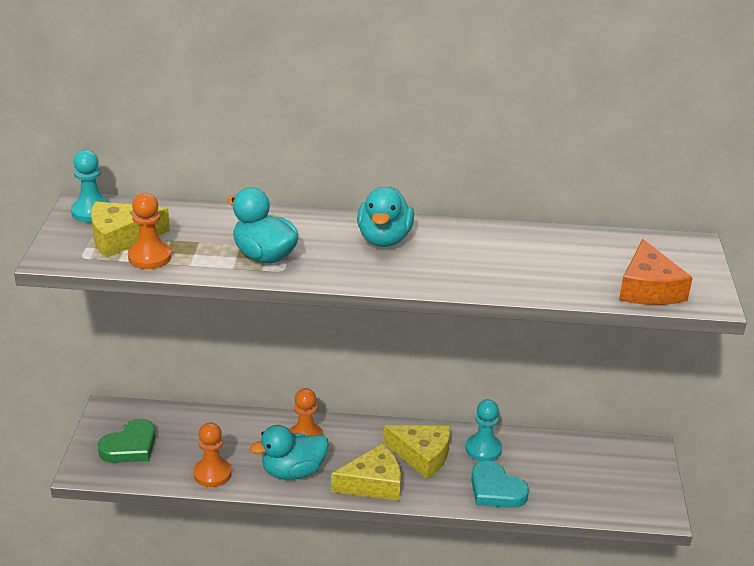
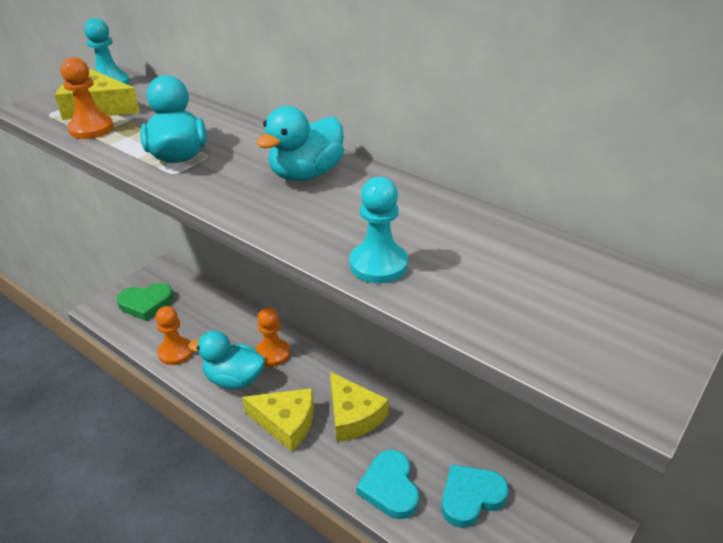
camera: 35 degrees right, 5 degrees up
(483, 449) = (415, 437): turquoise pawn -> turquoise pawn (378, 264)
(556, 470) = (470, 497): none -> turquoise heart
(648, 289) = (554, 340): orange cheese -> none

